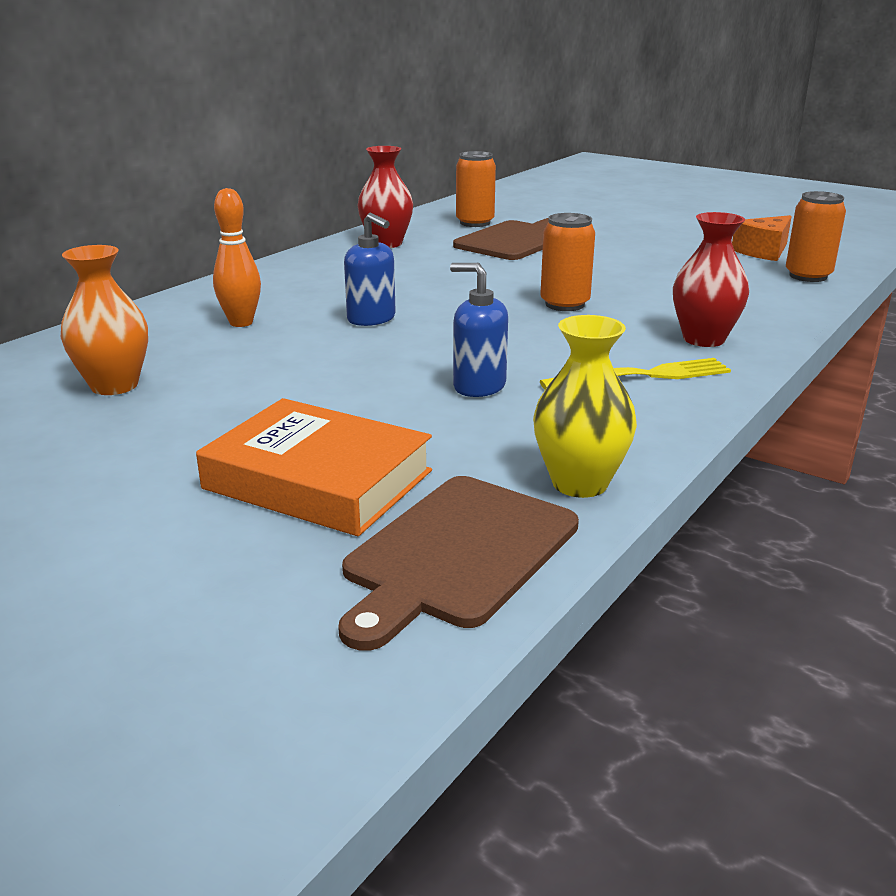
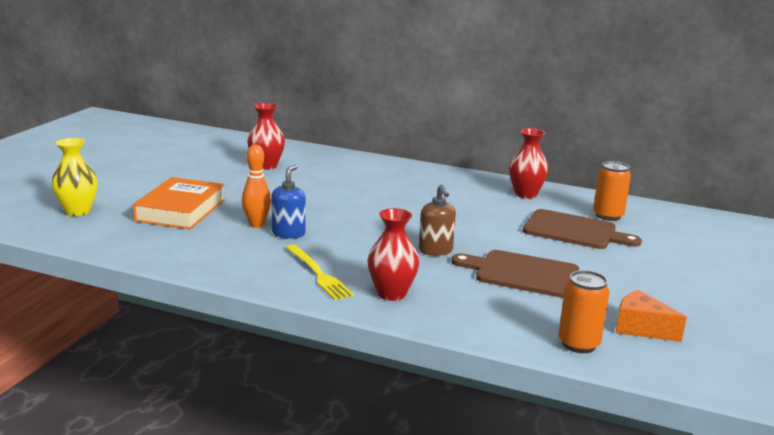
camera: 75 degrees right, 5 degrees down
(114, 385) = (266, 166): orange vase -> red vase
(241, 323) = (354, 177): orange bowling pin -> orange bowling pin (256, 224)
(371, 319) = (376, 203): blue soap dispenser -> none
(457, 554) = (119, 238): brown cutting board -> brown cutting board (522, 273)
(564, 304) = (435, 250): orange can -> brown soap dispenser
(579, 483) = (180, 259): yellow vase -> yellow vase (77, 211)

